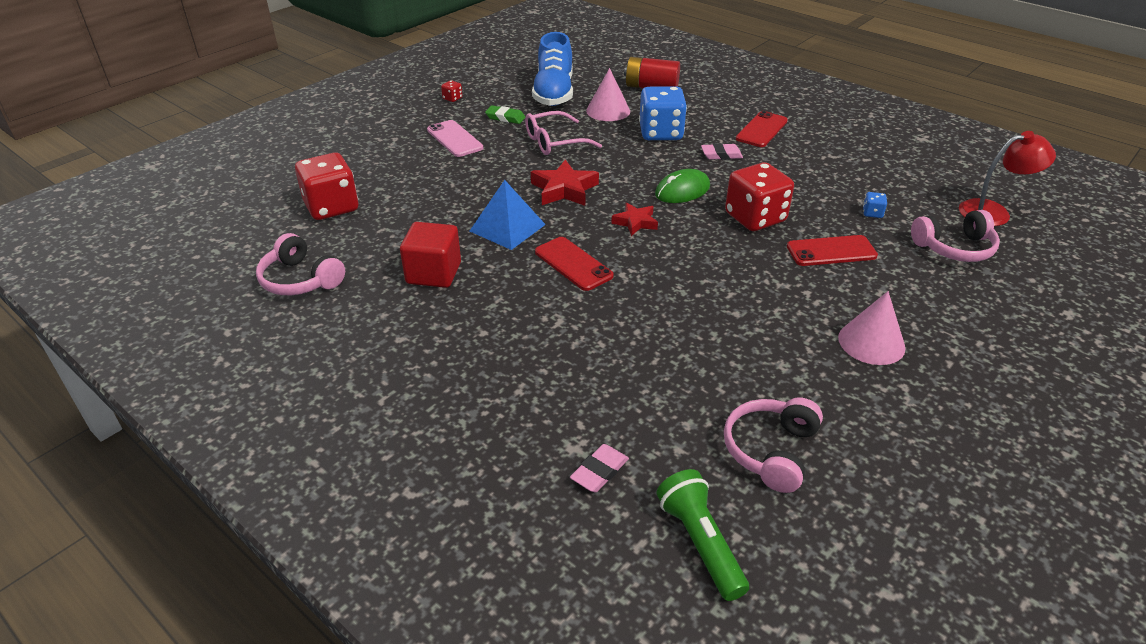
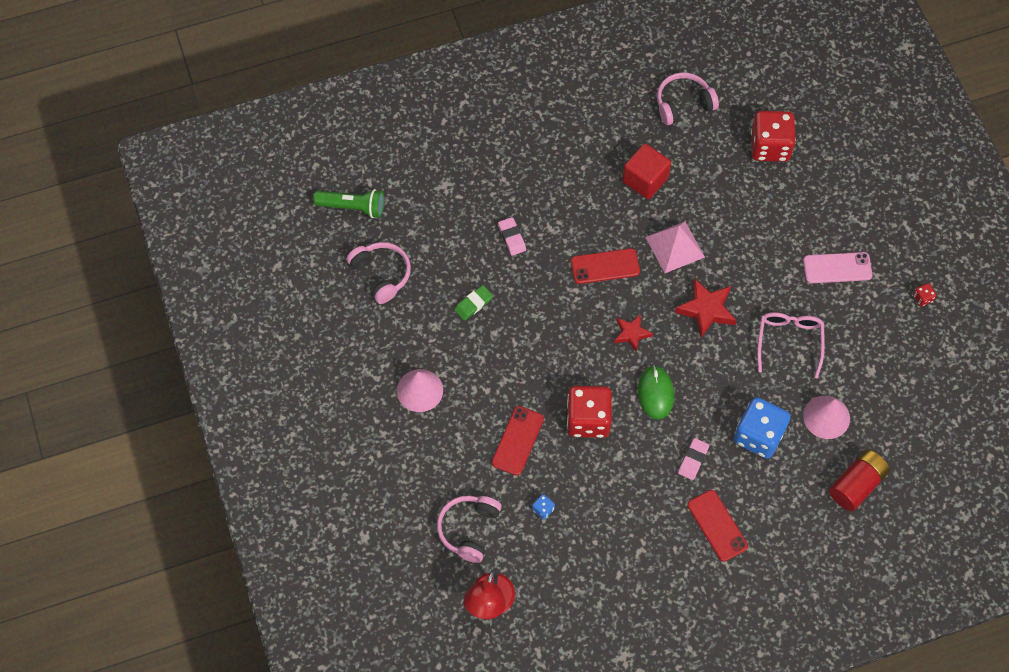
camera: 120 degrees right, 25 degrees up
(505, 118) = (858, 324): green eraser -> green eraser (473, 304)
(507, 227) = (675, 247): blue pyramid -> pink pyramid
(554, 93) = (889, 390): blue shoe -> none
(599, 471) = (422, 188): pink eraser -> pink eraser (512, 238)

